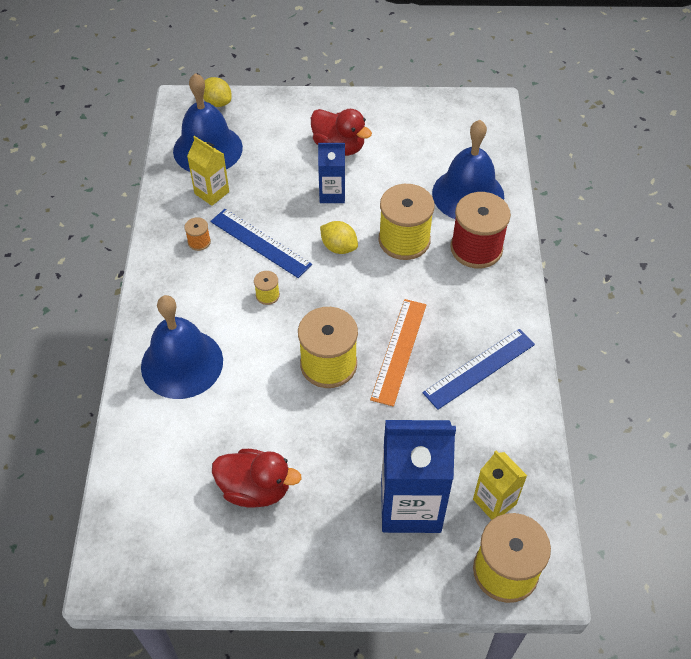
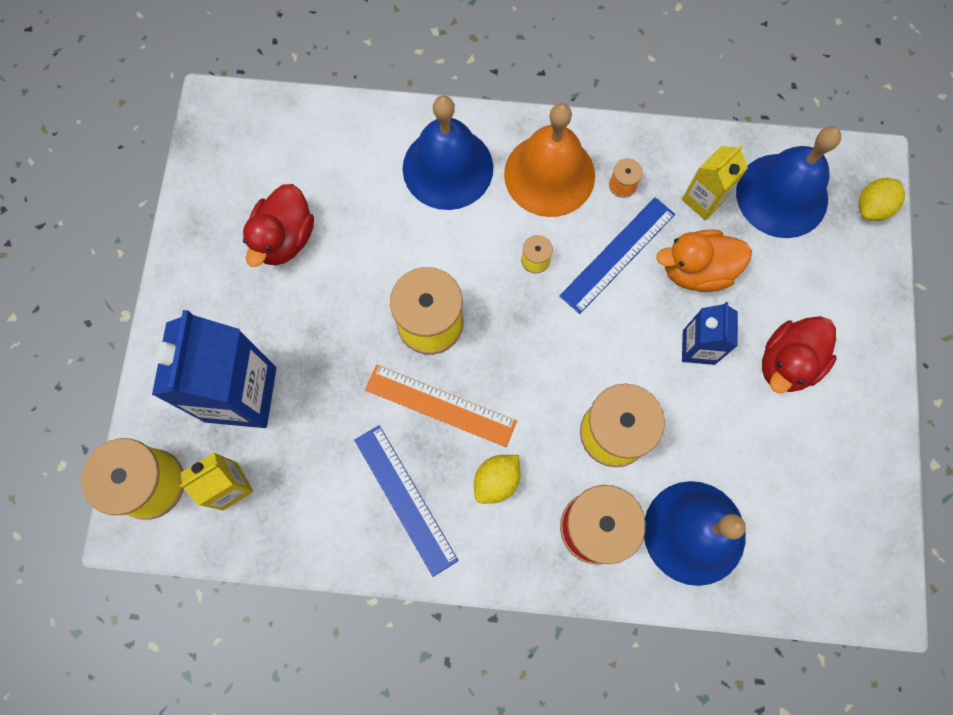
camera: 95 degrees right, 20 degrees up
(189, 290) = (549, 174): none -> orange bell
(271, 196) = (696, 270): none -> orange duck
(339, 247) = (606, 348): yellow lemon -> yellow lemon (496, 481)

